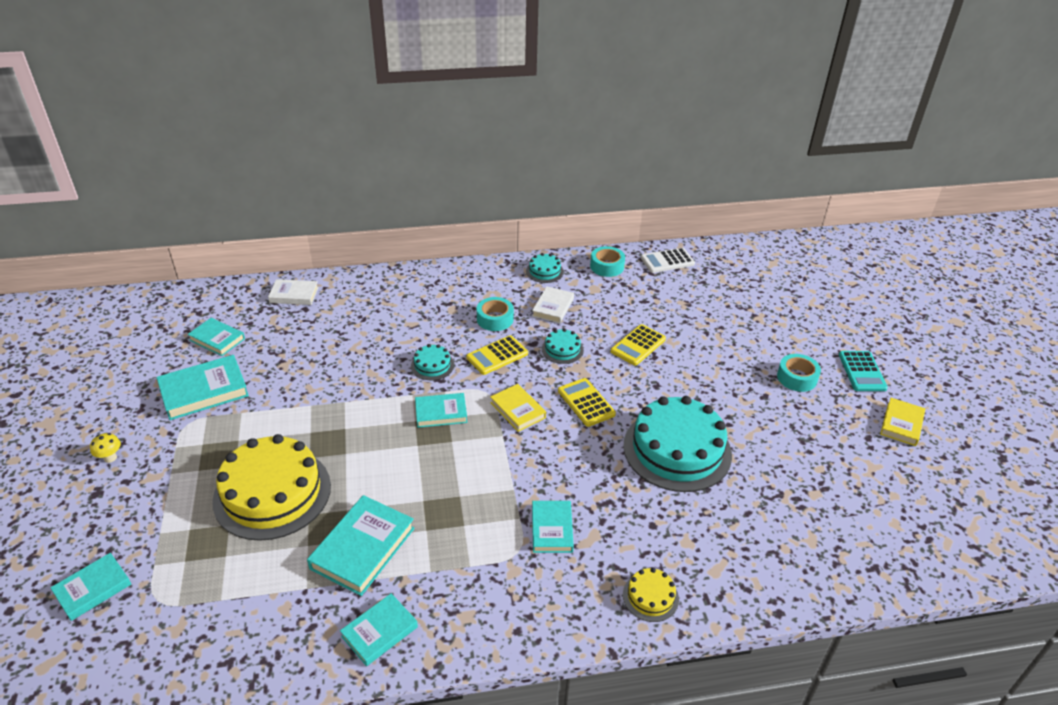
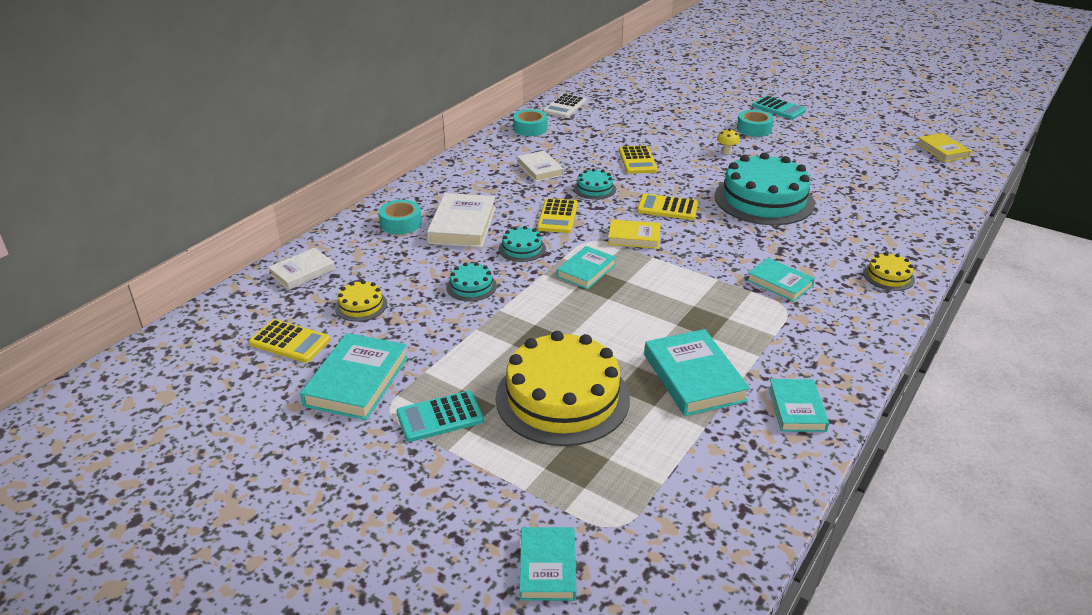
camera: 45 degrees left, 5 degrees down
(110, 458) = (364, 483): yellow mushroom -> yellow mushroom (726, 152)
(200, 449) = (440, 417): none -> turquoise calculator
(217, 339) = (290, 342): turquoise book -> yellow calculator
(284, 341) = (361, 305): none -> yellow cake
(428, 321) = (462, 225): none -> white book
(495, 319) = (512, 197): turquoise tape -> turquoise tape (401, 223)
(544, 271) = (491, 152): turquoise cake -> turquoise cake (471, 286)
(901, 424) = (840, 122): yellow book -> yellow book (942, 150)

